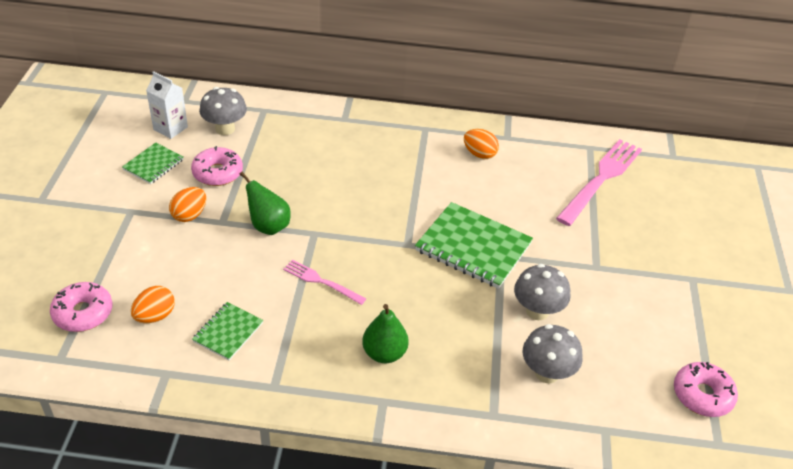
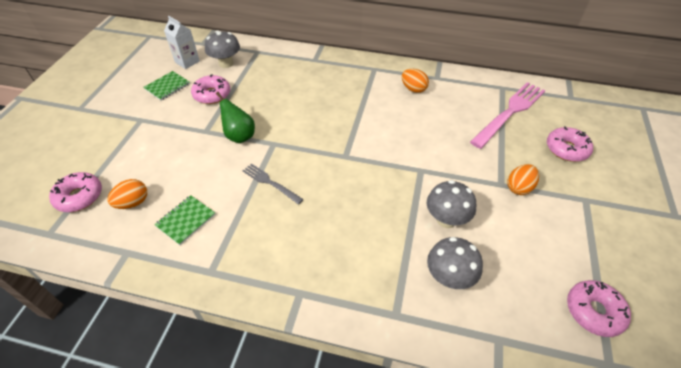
camera: 10 degrees right, 5 degrees up
(189, 215) = (182, 125): orange egg -> orange egg (519, 188)
(321, 281) = (270, 183): pink fork -> grey fork
(384, 353) = (309, 248): green pear -> none
(473, 247) = (398, 162): green notebook -> none
(669, 221) = (566, 149): none -> pink donut

